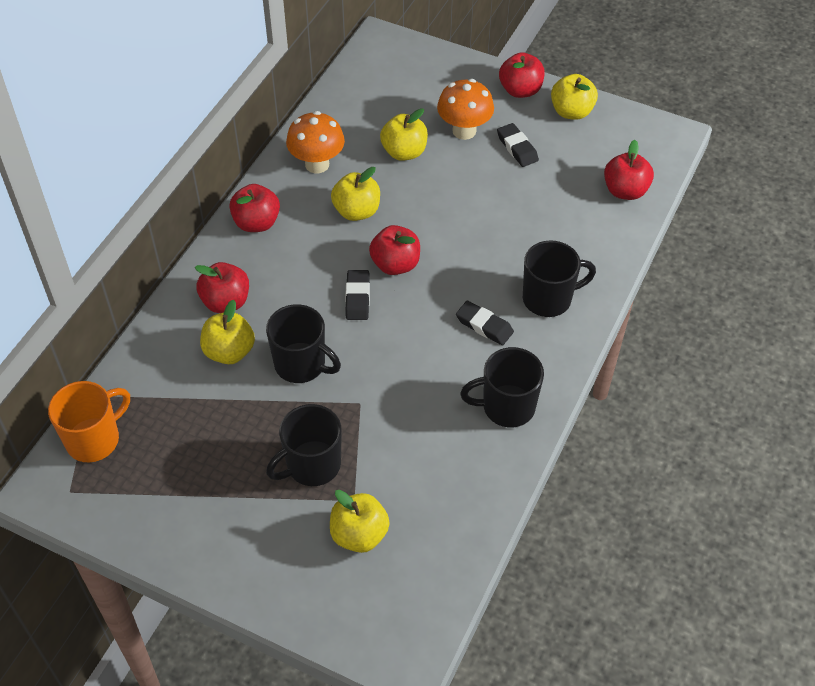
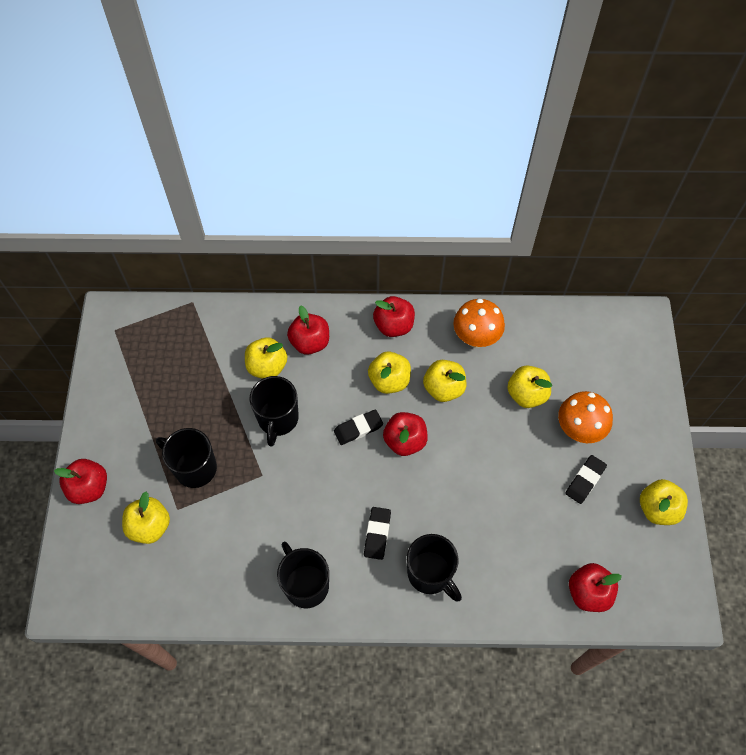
camera: 65 degrees right, 10 degrees up
(94, 439) = (159, 322): orange mug -> none
(319, 251) = (389, 381): none -> yellow apple
(520, 90) = (656, 455): red apple -> red apple (89, 488)

